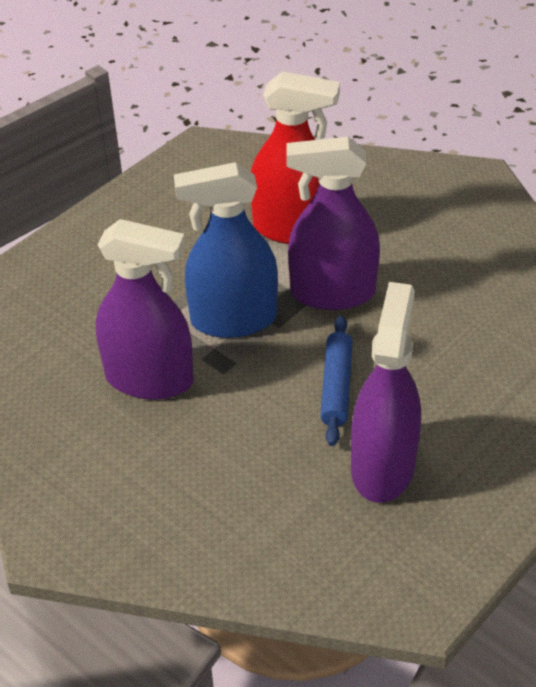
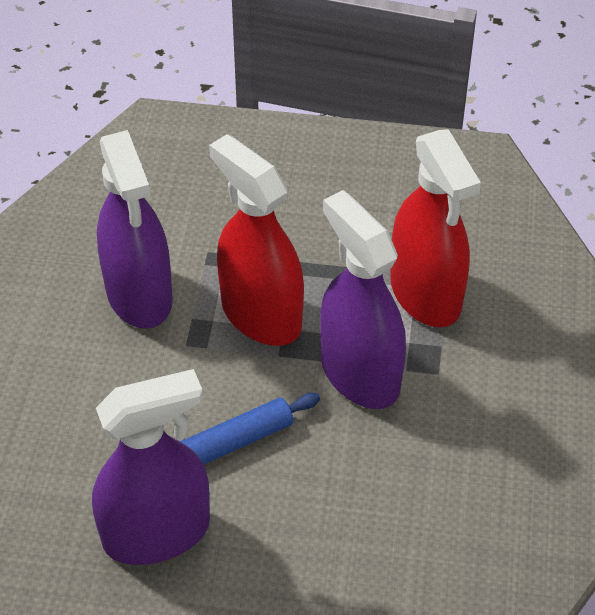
camera: 55 degrees right, 5 degrees up
(233, 319) = (261, 315): blue spray bottle -> red spray bottle

